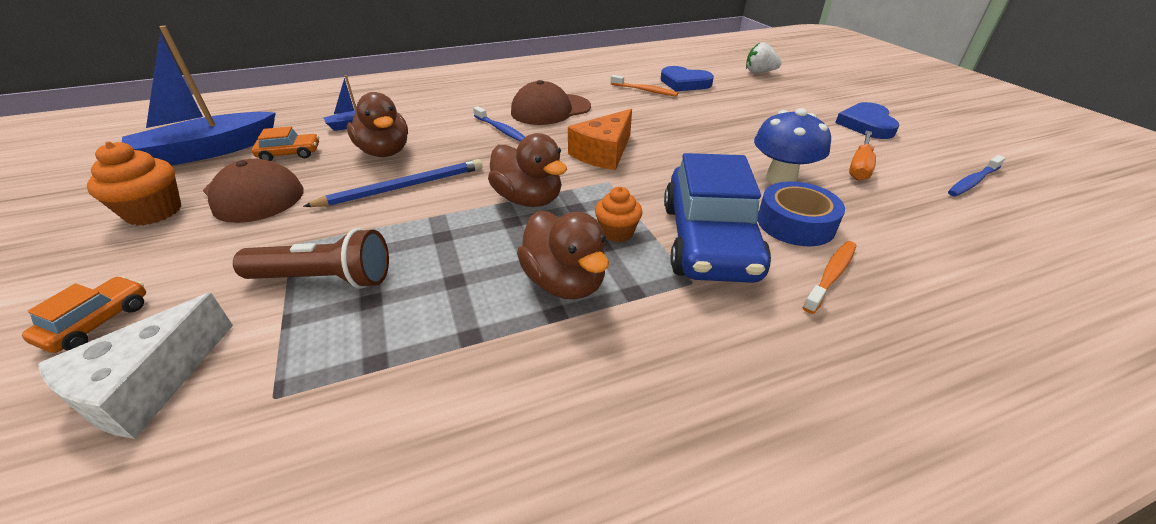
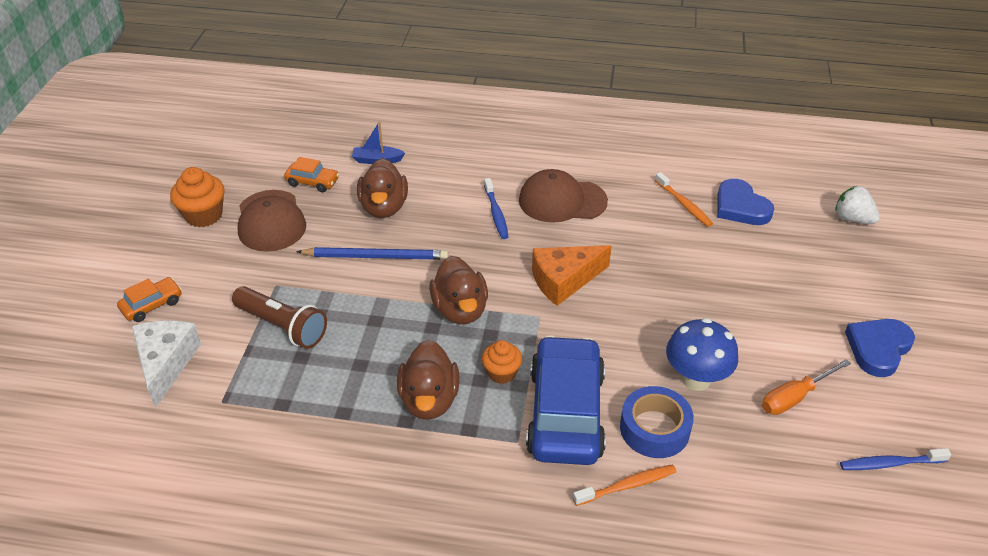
camera: 30 degrees right, 5 degrees up
(148, 385) = (166, 363): white cheese -> white cheese turned 120 degrees clockwise
(208, 151) = (257, 156): blue boat -> none
(709, 241) = (565, 412): blue car -> blue car turned 150 degrees clockwise

